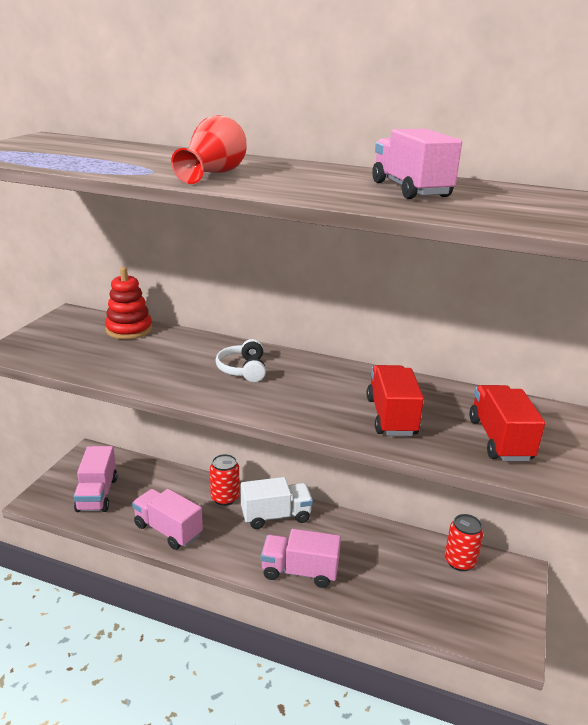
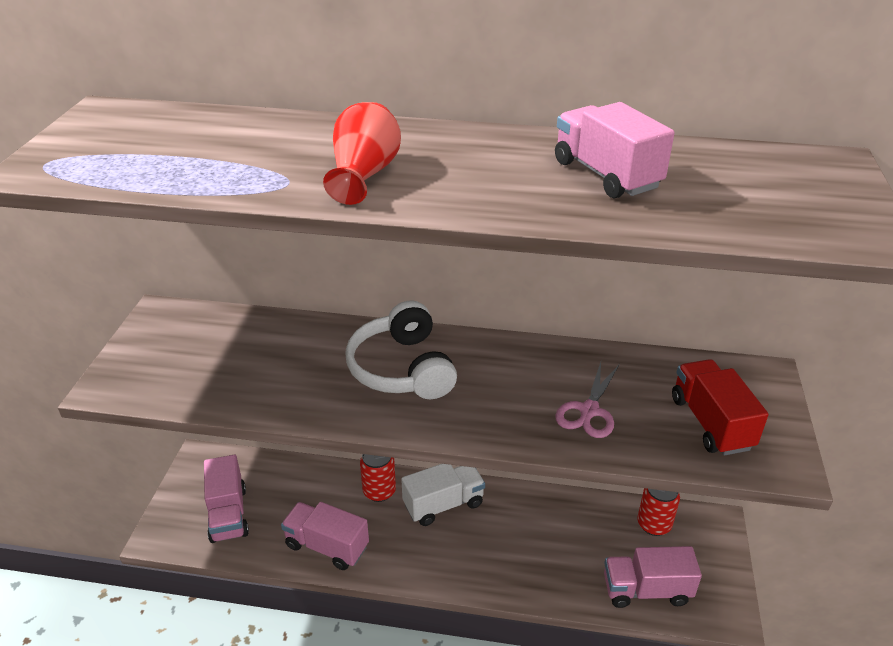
camera: 10 degrees left, 10 degrees up
(129, 330) = (243, 327): red stacking toy -> none
(243, 369) = (402, 368): white headphones -> white headphones, size x1.70
(299, 571) = (488, 570): pink truck -> pink truck (646, 590)
(391, 416) = (589, 411): red truck -> pink scissors

